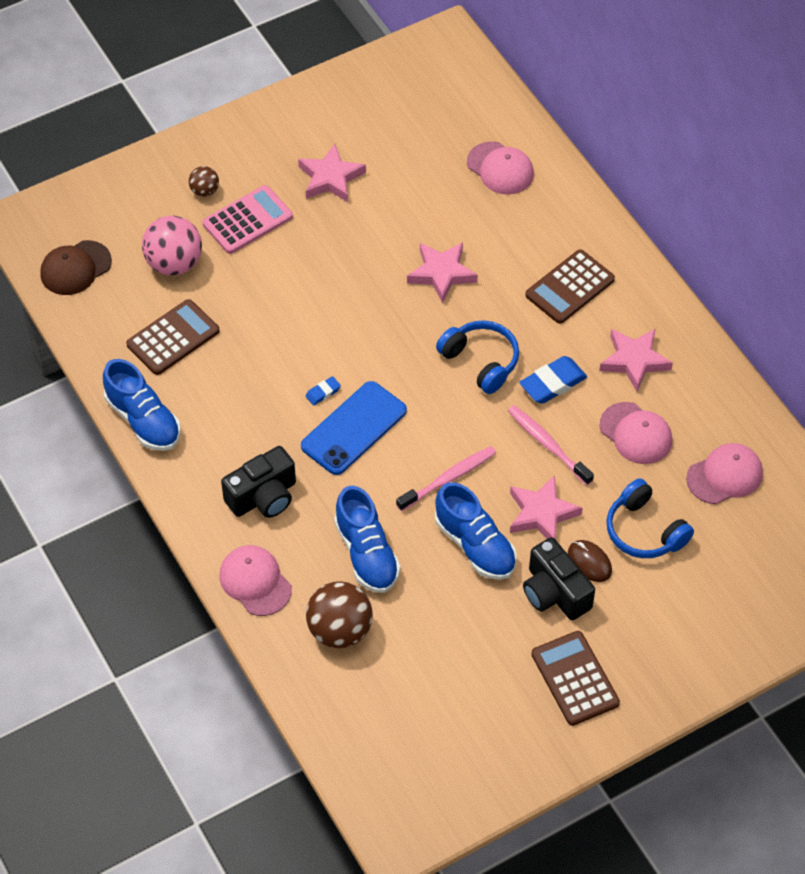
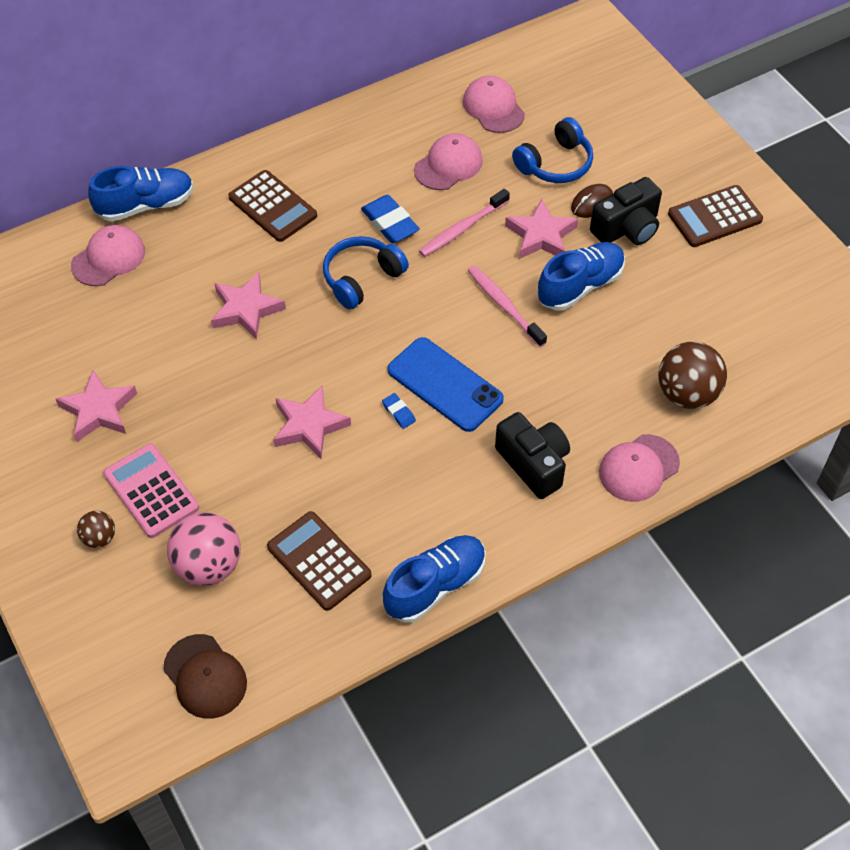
camera: 90 degrees left, 0 degrees up
(366, 553) = (596, 372): blue shoe -> blue shoe (146, 205)
(634, 361) = (364, 162): pink star -> pink star (309, 426)

